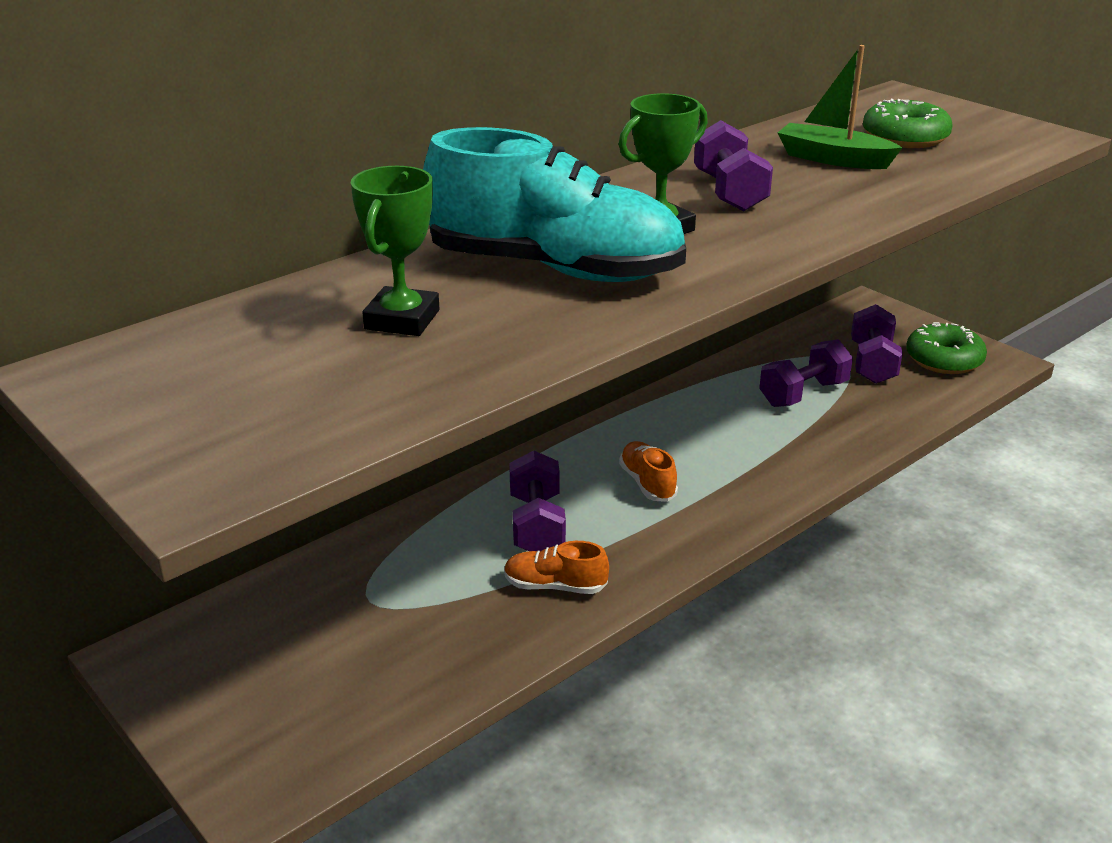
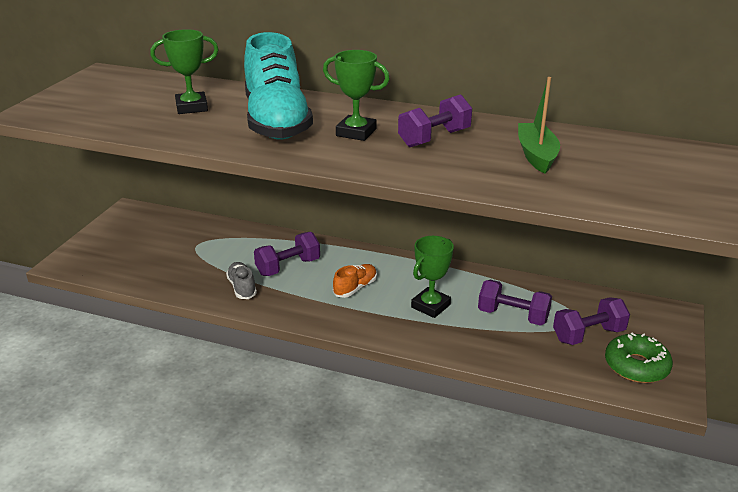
camera: 60 degrees right, 0 degrees up
(555, 586) = (242, 288): orange shoe -> grey shoe
(738, 440) = (430, 306): none -> green trophy
(905, 138) = (618, 170): green donut -> none

